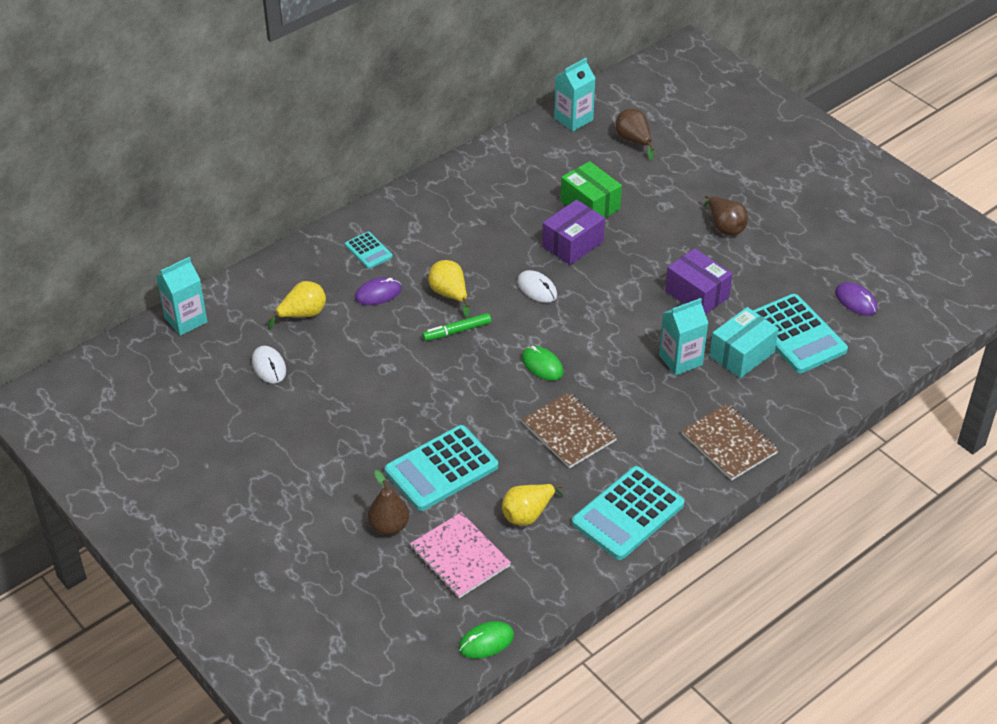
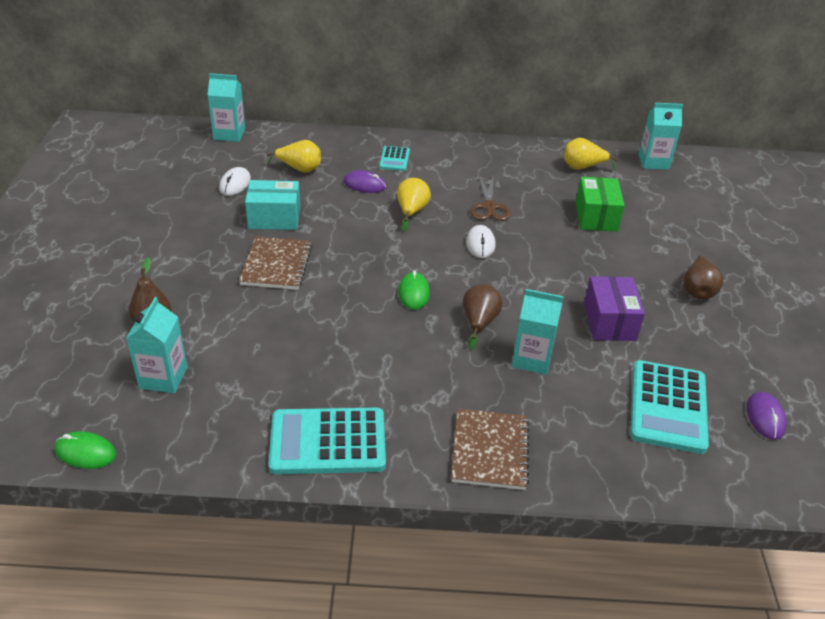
camera: 40 degrees right, 5 degrees down
(441, 469) = (242, 311): turquoise calculator -> none
(457, 331) = (383, 235): green marker -> none
(460, 557) = (163, 378): pink notebook -> turquoise carton
(502, 249) = (489, 207): none -> brown scissors
(528, 514) = (254, 384): yellow pear -> yellow pear (582, 167)
(569, 432) = (369, 350): brown notebook -> brown notebook (276, 265)
(572, 244) = (548, 232): purple box -> none
(634, 141) = (687, 197): brown pear -> brown pear (479, 322)
(742, 354) = (594, 389): turquoise box -> turquoise box (274, 218)

